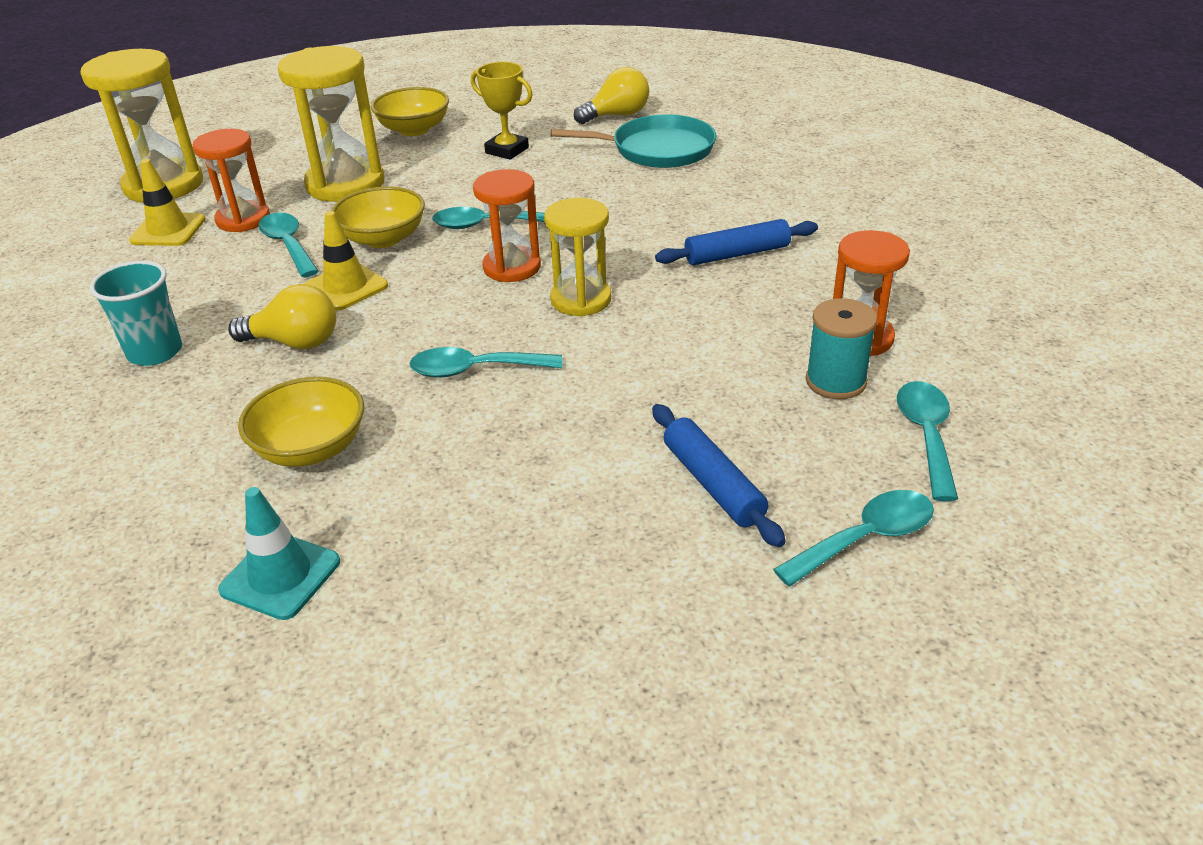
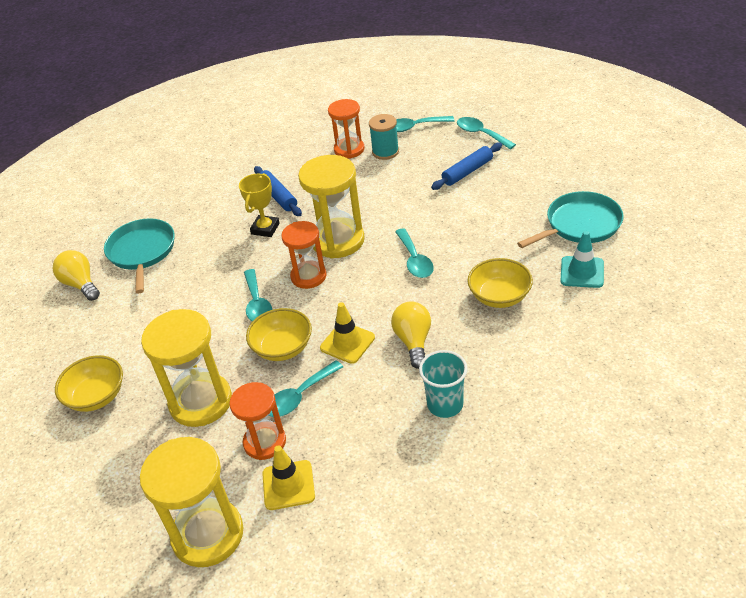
camera: 100 degrees left, 5 degrees up
(423, 620) = (580, 224): none -> turquoise pan
(507, 150) = (140, 327): yellow trophy -> yellow trophy (265, 229)
(581, 300) = (338, 240): yellow hourglass -> yellow hourglass, size x1.55

